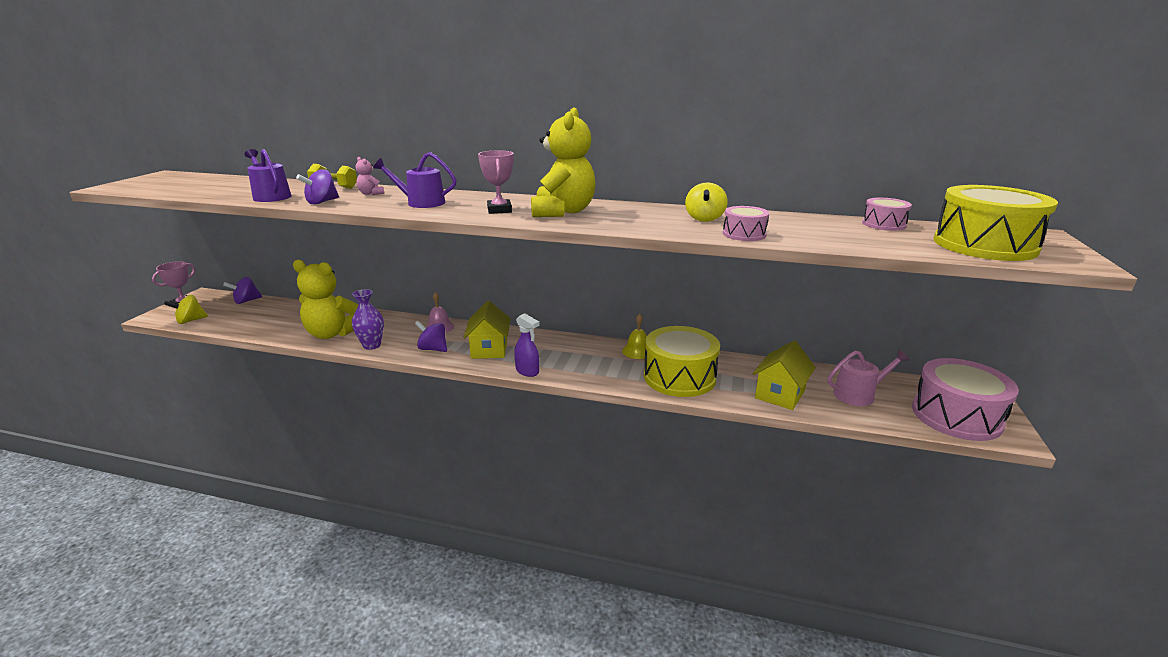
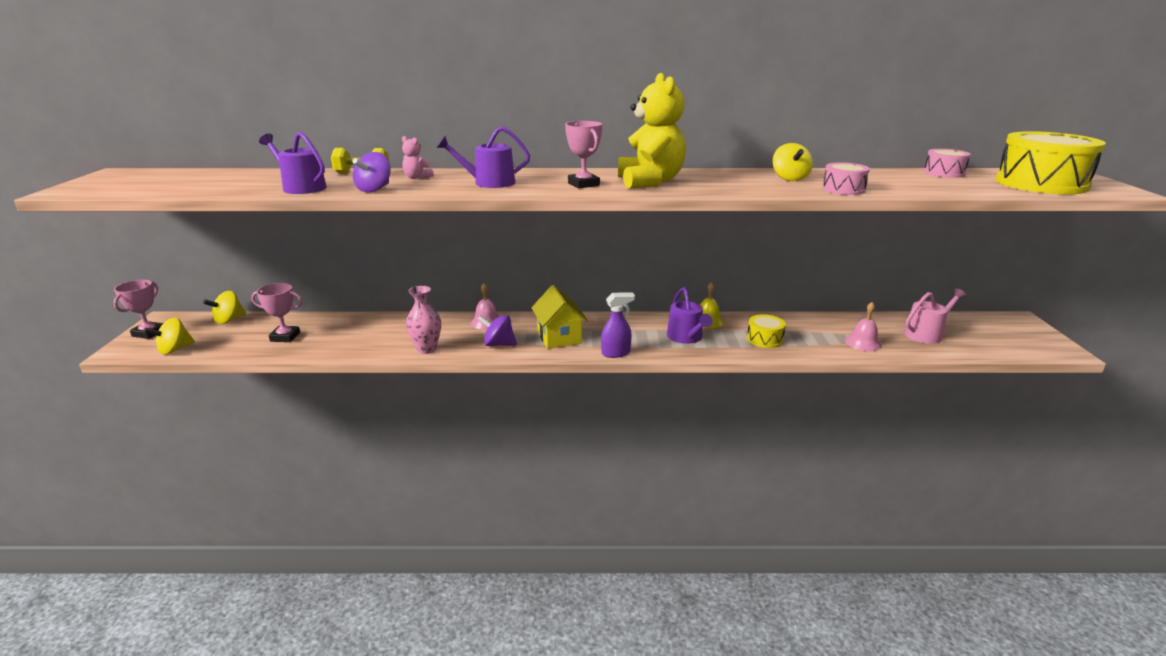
camera: 15 degrees left, 0 degrees up
(246, 301) = (229, 320): purple spinning top -> yellow spinning top
(274, 320) = (285, 337): none -> pink trophy
(332, 334) = (369, 343): yellow teddy bear -> none
(372, 345) = (426, 349): purple vase -> pink vase
(527, 371) = (616, 353): purple spray bottle -> purple spray bottle turned 45 degrees counterclockwise
(604, 365) = (686, 337): none -> purple watering can
(679, 377) = (764, 339): yellow drum -> yellow drum, size x0.49
(780, 394) = (863, 343): yellow house -> pink bell
(956, 416) = (1013, 341): pink drum -> none

